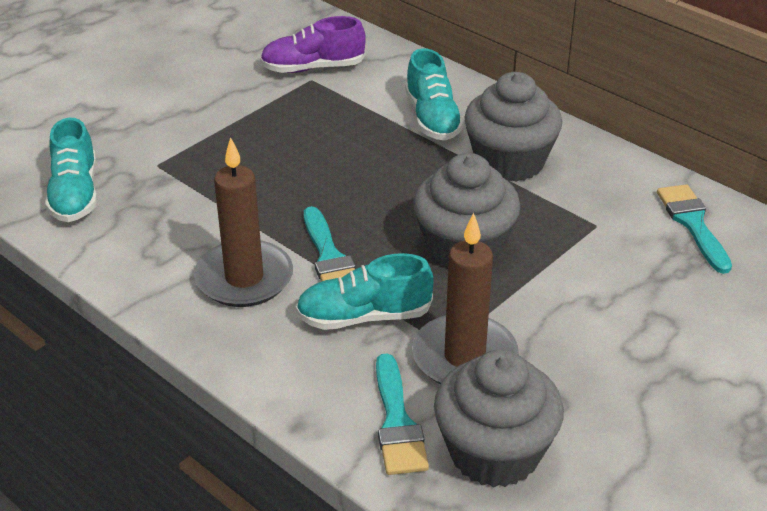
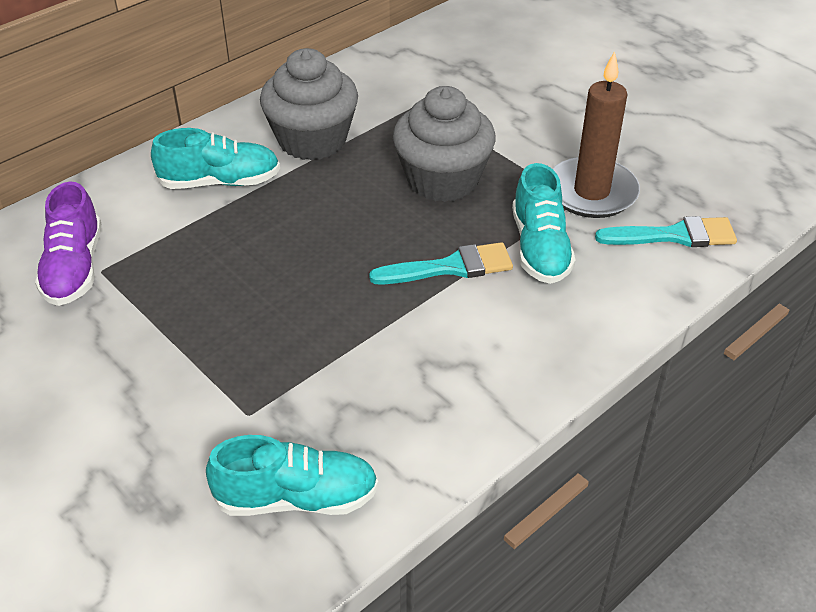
camera: 85 degrees left, 5 degrees up
(244, 278) = (479, 331): brown candle -> none
(494, 452) = (699, 186): grey cupcake -> none
(693, 224) = (424, 57): turquoise brush -> none

